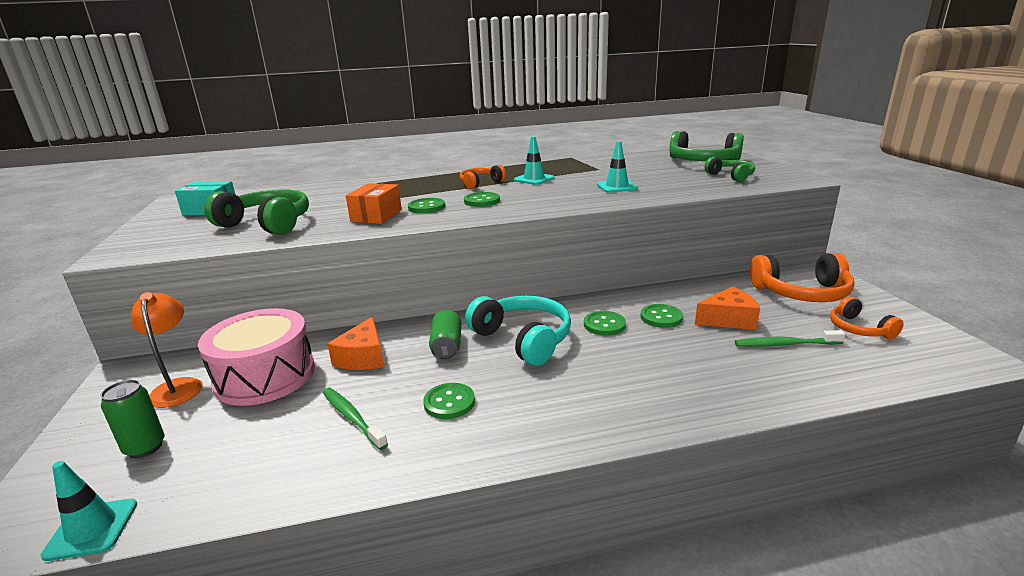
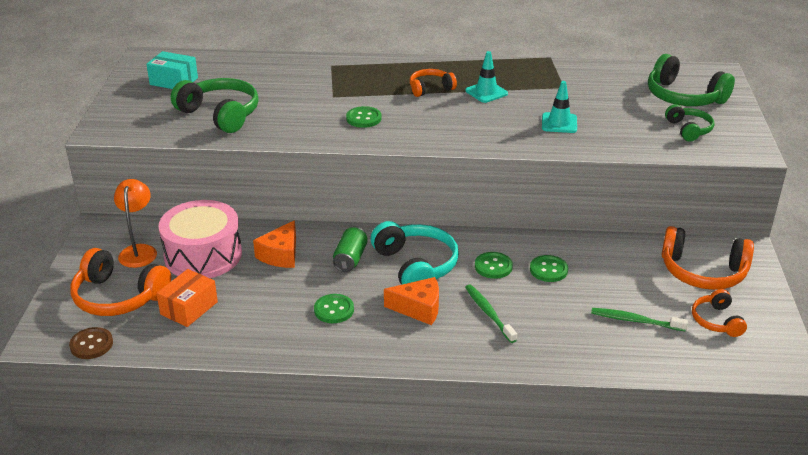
camera: 15 degrees right, 10 degrees up
(92, 529) = (91, 344): turquoise traffic cone -> brown button
(145, 447) = (119, 296): green can -> orange headphones
(352, 417) = (260, 306): green toothbrush -> green toothbrush (488, 313)
(376, 216) = (315, 122): orange box -> orange box (189, 308)
(482, 201) = (418, 119): green button -> none
(728, 319) = (607, 286): orange cheese -> orange cheese (419, 308)

